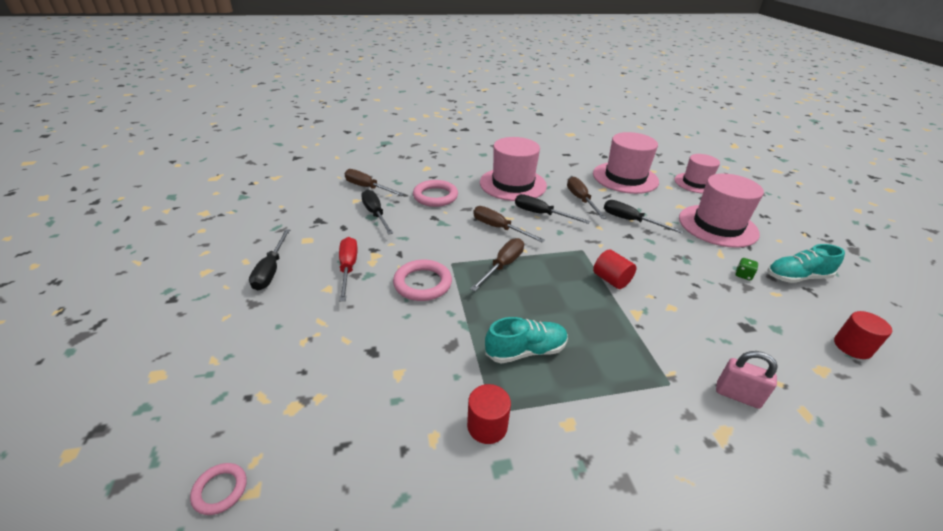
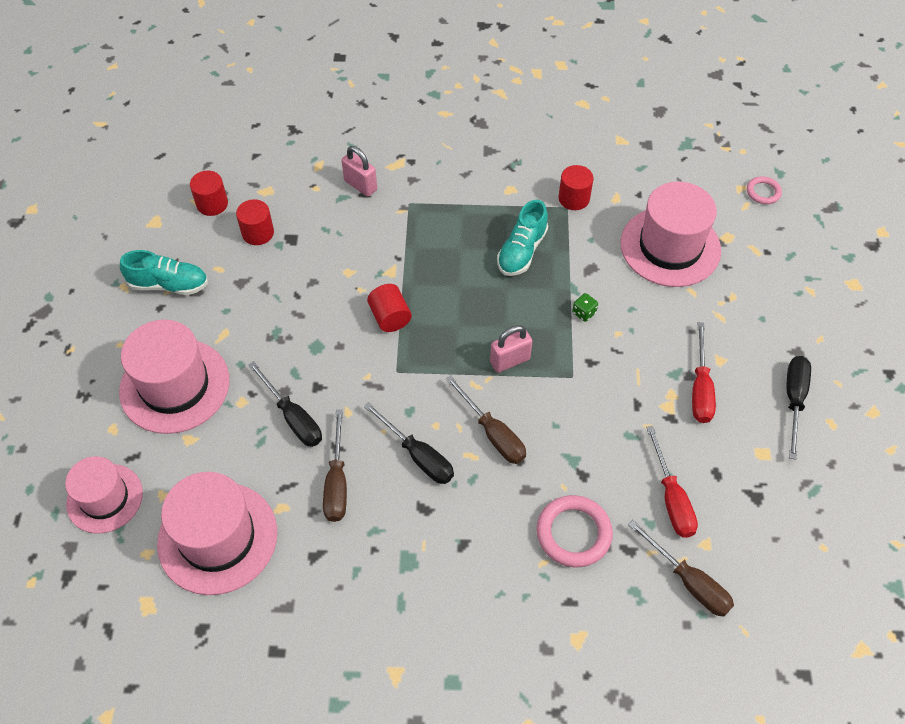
camera: 165 degrees left, 20 degrees up
(375, 214) = (671, 498): black screwdriver -> red screwdriver
(422, 283) = (611, 349): pink ring -> none
(503, 266) = (510, 360): brown screwdriver -> pink padlock
(513, 184) = (431, 550): pink hat -> pink hat (670, 247)
(526, 351) = (521, 251): turquoise shoe -> turquoise shoe turned 60 degrees counterclockwise
(743, 275) = (229, 298): green dice -> green dice (584, 313)
(780, 327) = (258, 233): none -> red cylinder

